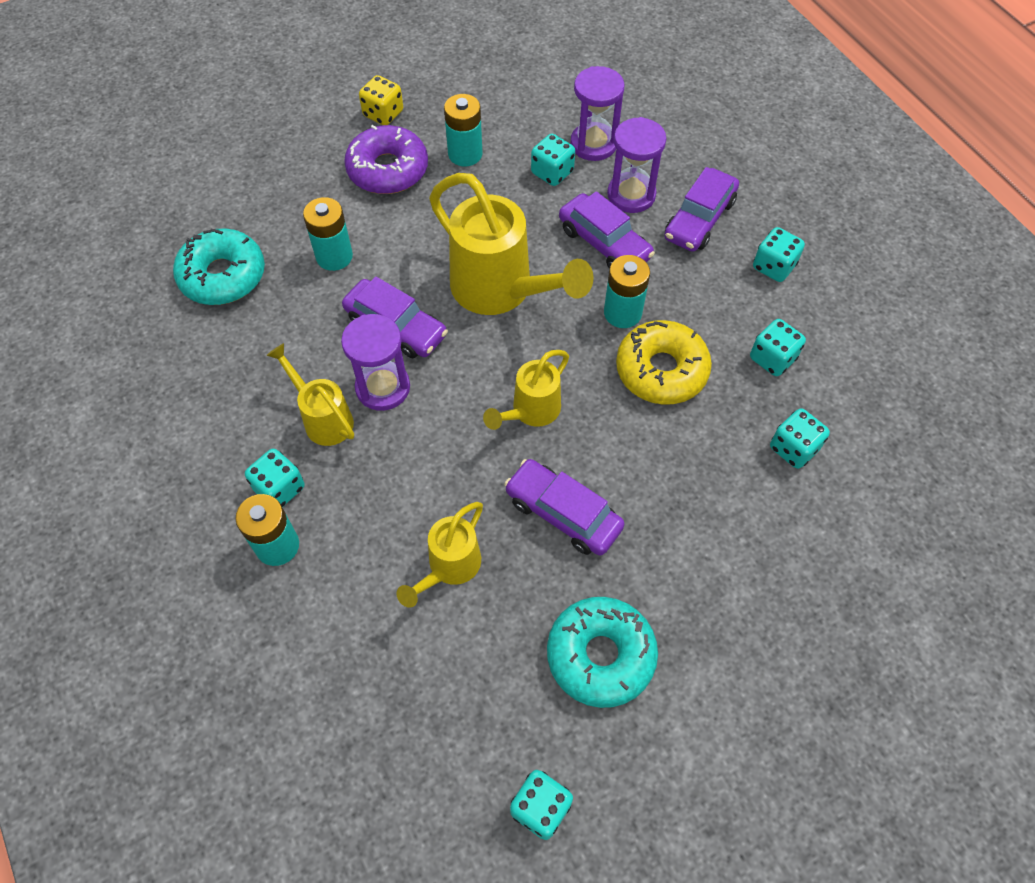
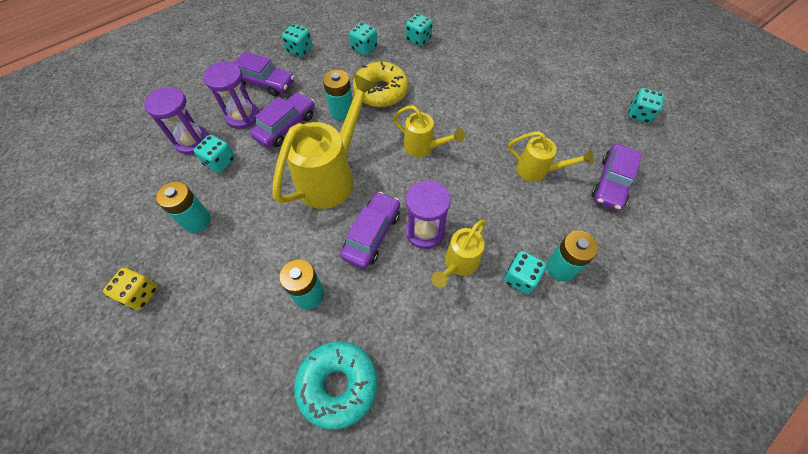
camera: 100 degrees left, 0 degrees up
(388, 170) = (211, 275): purple donut -> none
(563, 513) = (485, 124): purple car -> purple car (611, 182)
(600, 655) = (557, 101): turquoise donut -> none

